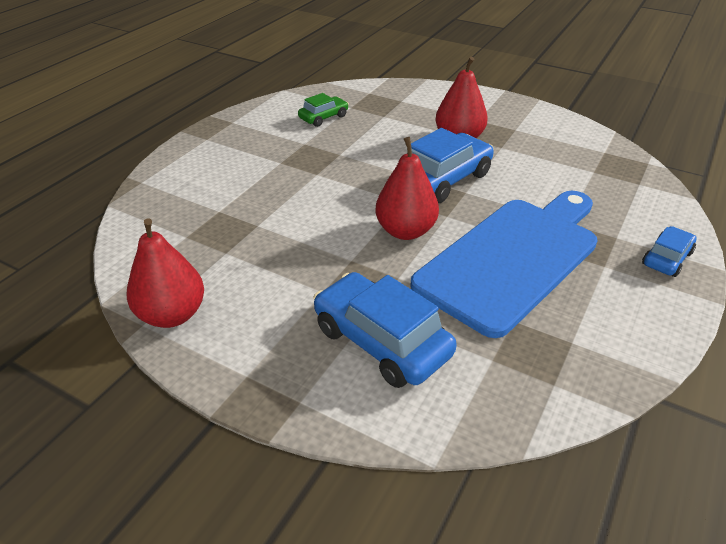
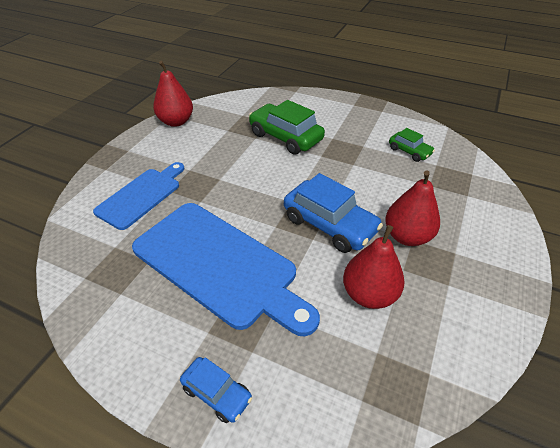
camera: 85 degrees right, 5 degrees up
(265, 198) = (285, 137): none -> green car
(381, 341) = (141, 196): blue car -> blue cutting board
(405, 231) = (253, 203): red pear -> red pear (369, 294)

